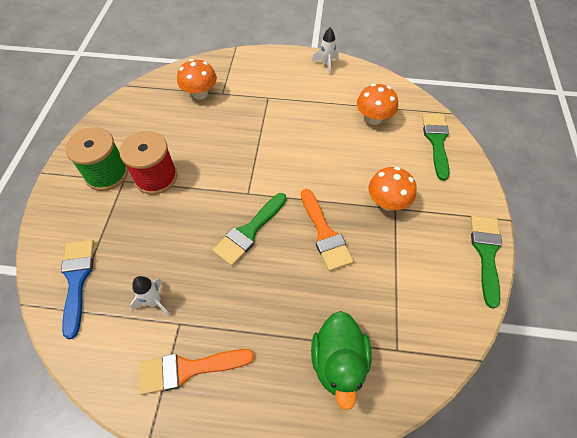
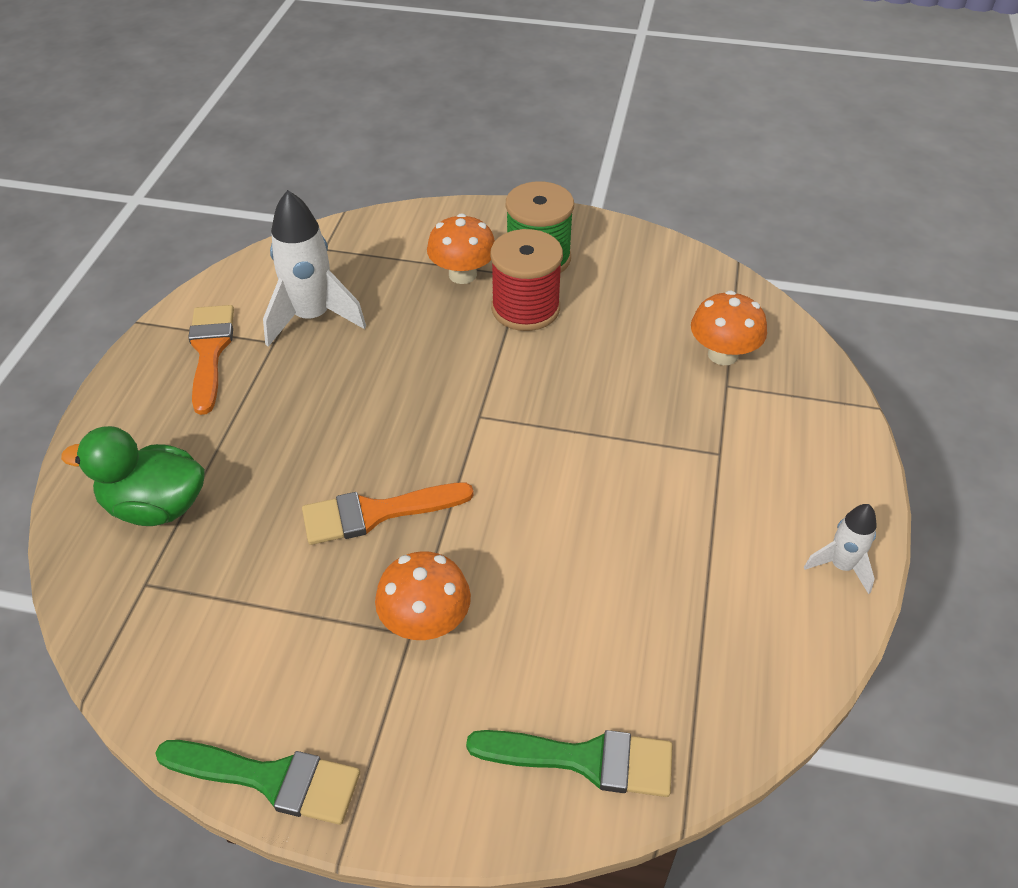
camera: 95 degrees right, 10 degrees down
(77, 280) = (365, 249): blue brush -> none
(154, 302) = (312, 318): white rocket -> white rocket, size x1.85
(249, 231) = (401, 415): green brush -> none
(373, 118) = (661, 637): orange mushroom -> orange mushroom (462, 274)

